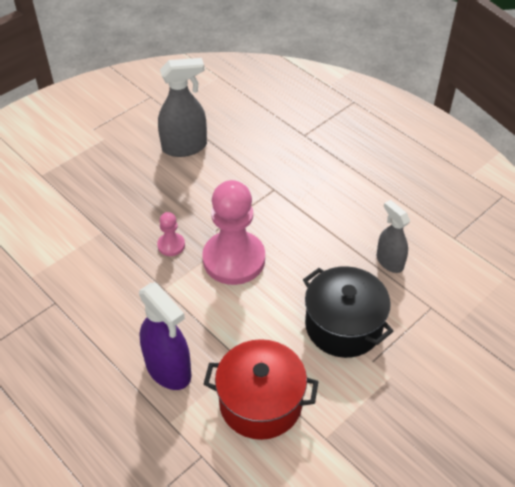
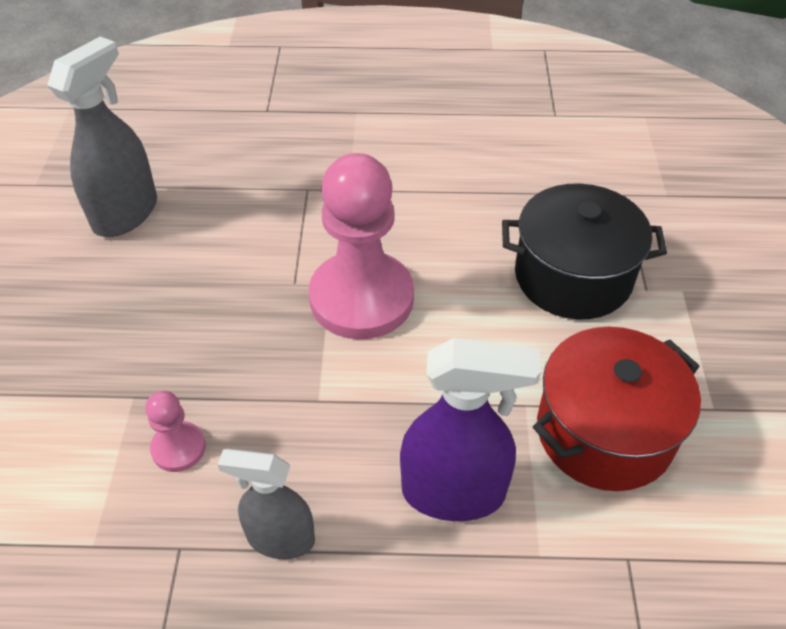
camera: 45 degrees left, 0 degrees up
(171, 245) = (259, 341): pink pawn -> pink pawn (178, 448)
(389, 261) = (529, 179): grey spray bottle -> grey spray bottle (280, 538)

